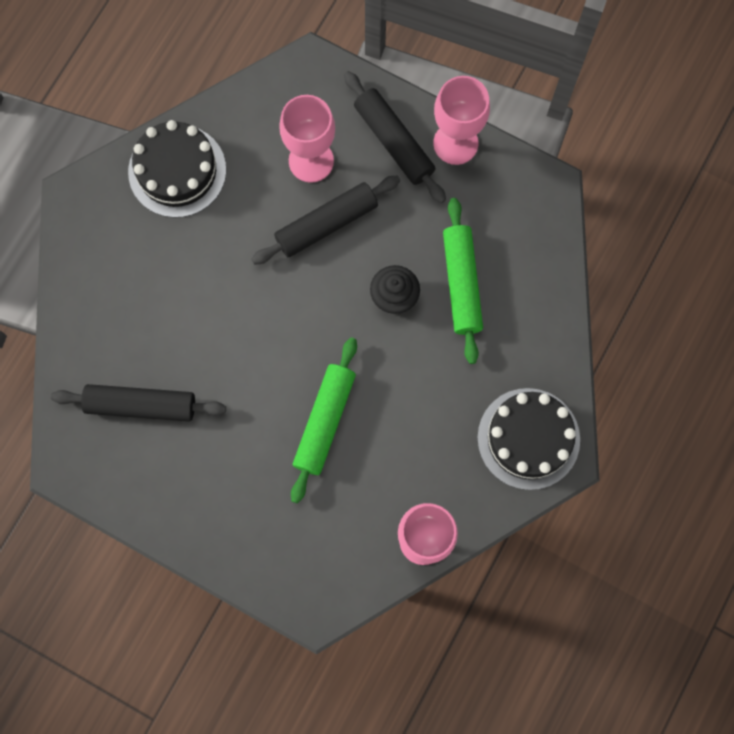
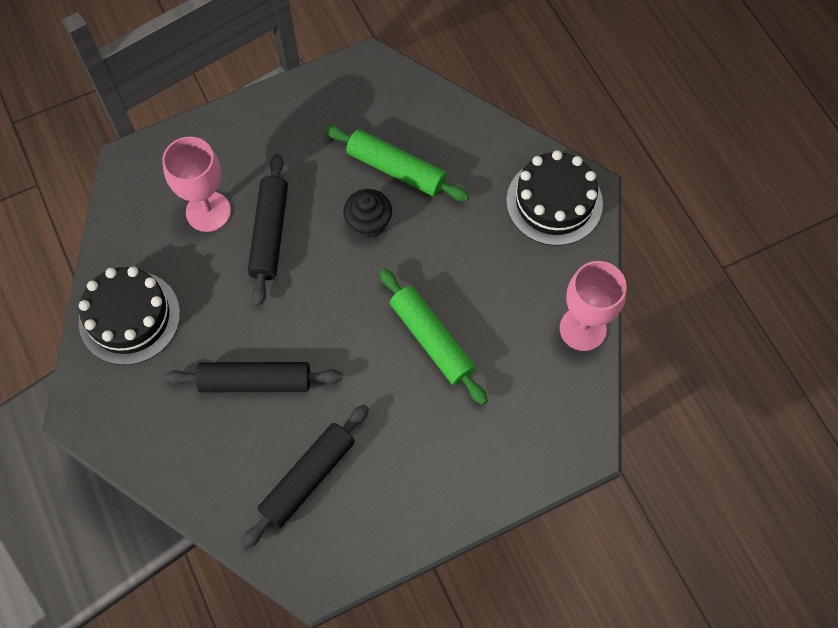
camera: 55 degrees left, 10 degrees down
(394, 141) = (243, 143): black rolling pin -> black rolling pin (255, 382)
(455, 143) = (281, 102): pink goblet -> none

